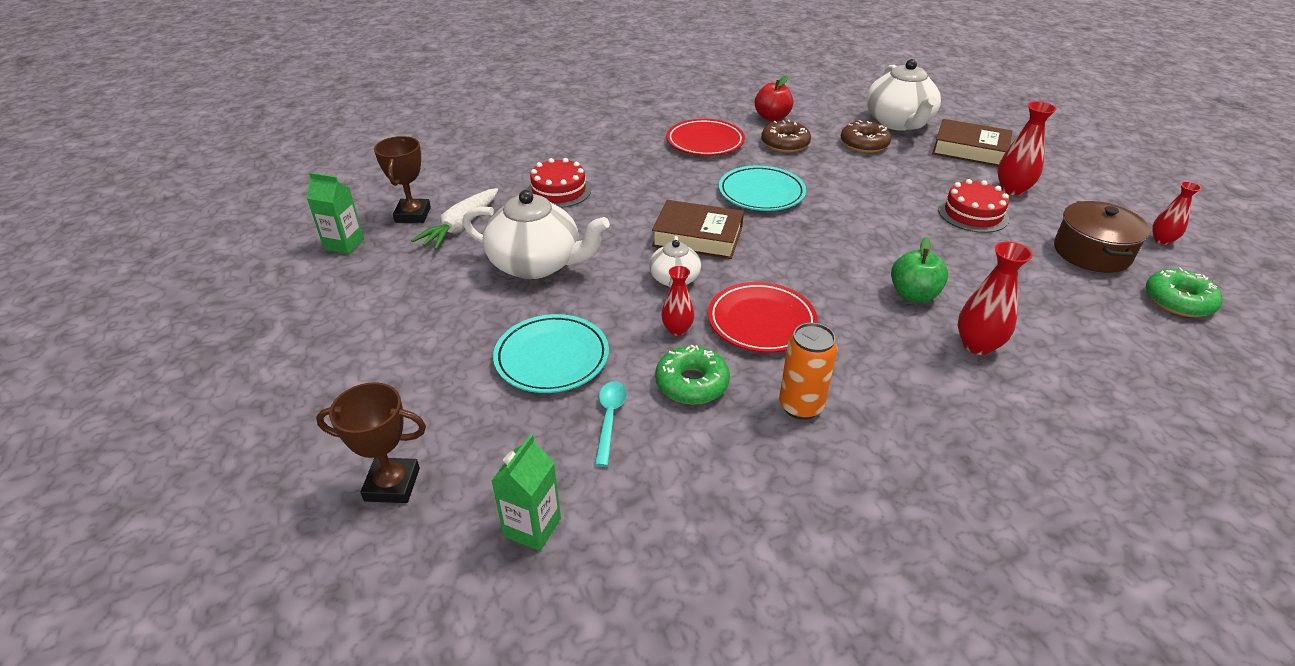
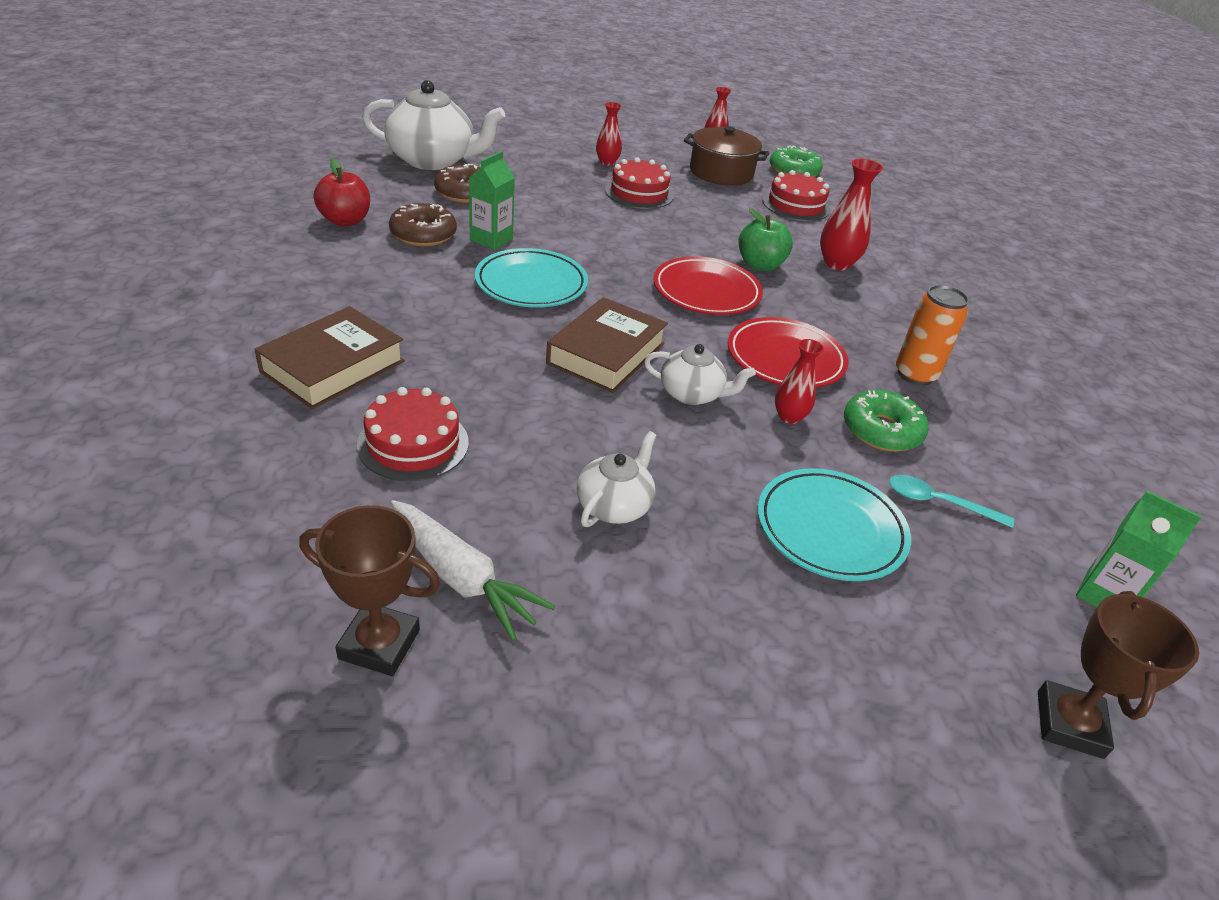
camera: 80 degrees left, 0 degrees up
(344, 244) = (434, 772): green carton -> green carton (491, 239)
(536, 264) = (614, 505): white teapot -> white teapot, size x0.54
(705, 142) = (368, 284): red plate -> red plate (706, 292)
(970, 150) = (521, 151): brown book -> brown book (333, 366)
(1012, 189) = (607, 162): red vase -> red vase, size x0.64
(1084, 308) = (796, 205): none -> red cake

